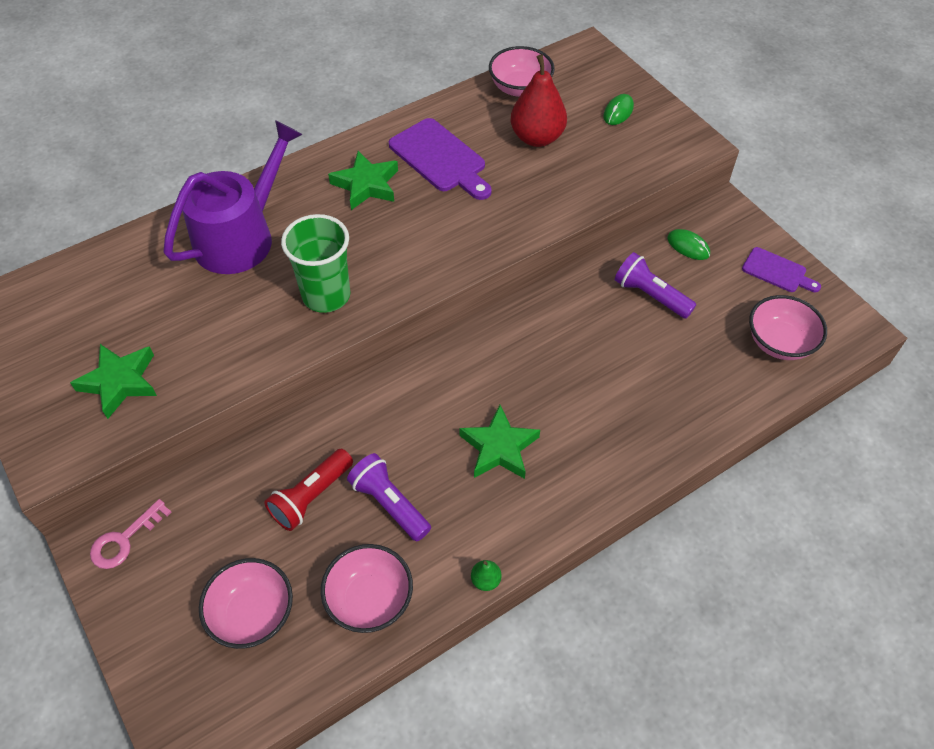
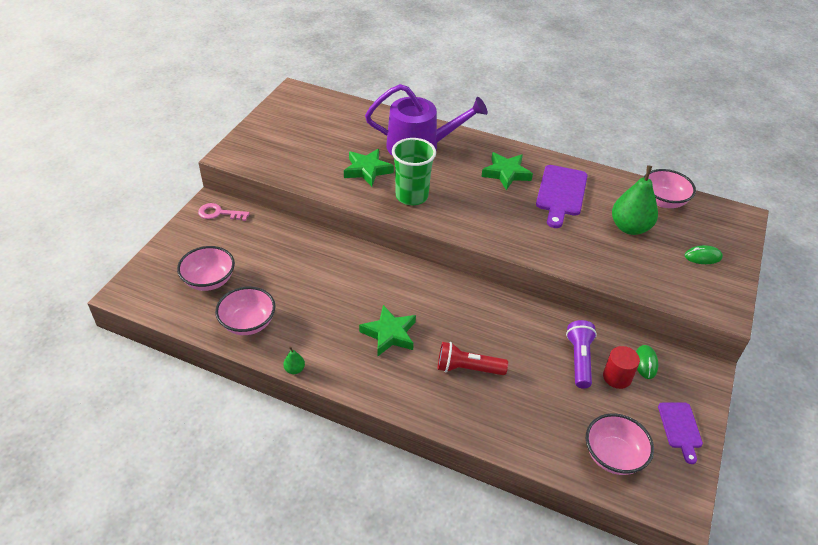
camera: 55 degrees right, 10 degrees down
(120, 382) = (292, 153): green star -> green star (367, 170)
(311, 497) = (293, 268): red flashlight -> red flashlight (467, 368)
(389, 503) = (313, 302): purple flashlight -> none
(537, 137) = (630, 227): red pear -> green pear
(691, 279) = (617, 377): none -> red cylinder

